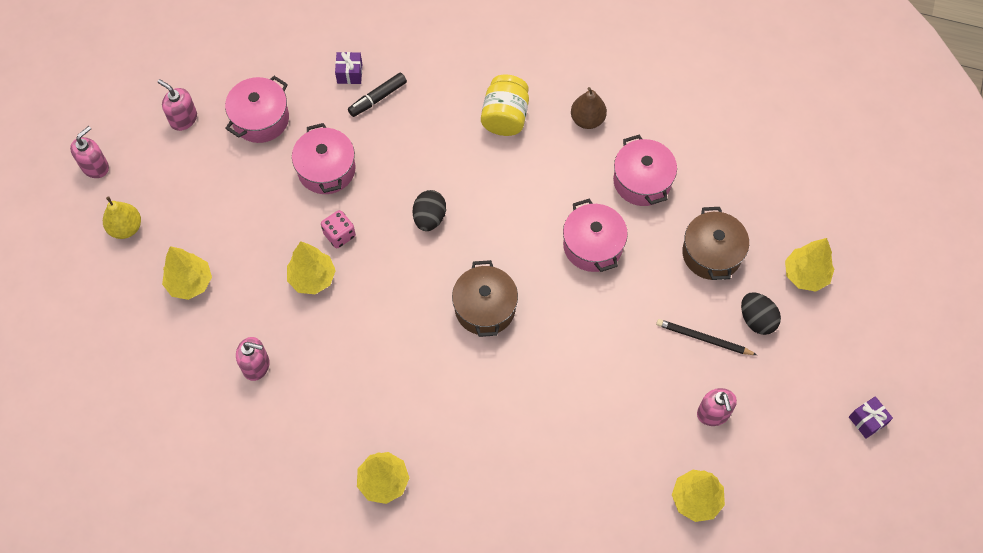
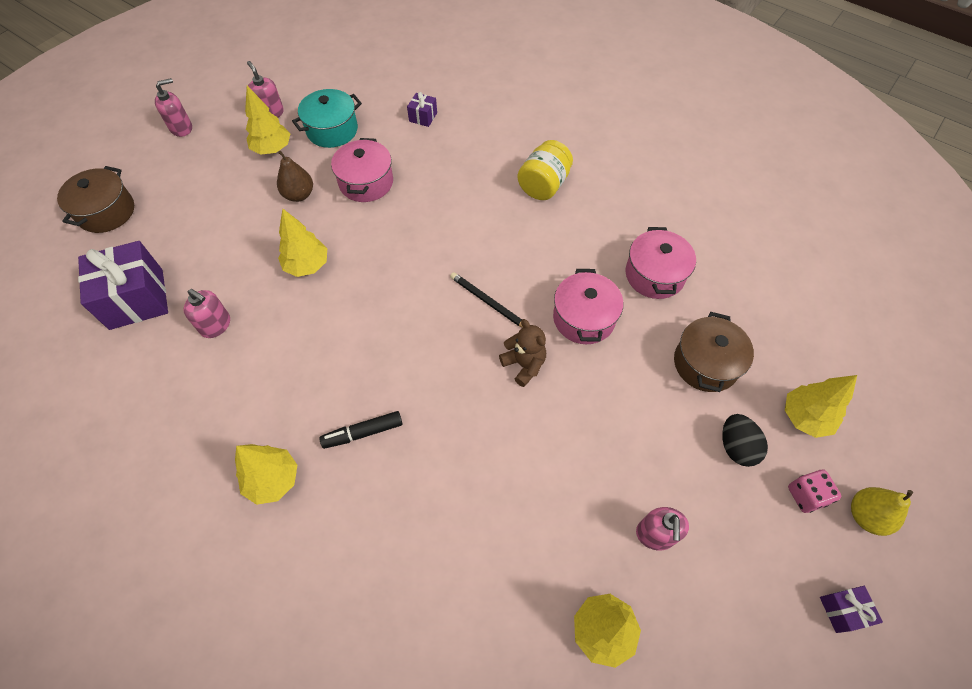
camera: 20 degrees right, 5 degrees down
(126, 228) = (176, 179): yellow pear -> yellow pear (866, 516)
(163, 366) = (136, 299): none -> purple gift
(190, 283) = (201, 237): yellow tree -> yellow tree (272, 149)
(261, 119) = (332, 130): pink pot -> turquoise pot
(339, 235) = (350, 237): pink dice -> pink dice (806, 495)
(377, 98) = (437, 141): black marker -> black marker (363, 433)
(429, 218) = (437, 247): black egg -> none
(485, 308) = (453, 342): brown pot -> brown pot (106, 212)
(556, 308) = (524, 365): none -> brown teddy bear
(587, 119) = (620, 208): brown pear -> brown pear (299, 195)
(703, 339) = (670, 447): black pencil -> black pencil (488, 302)

